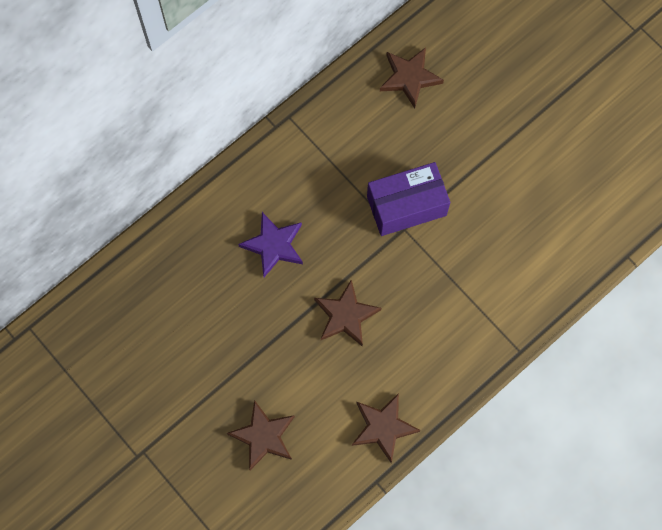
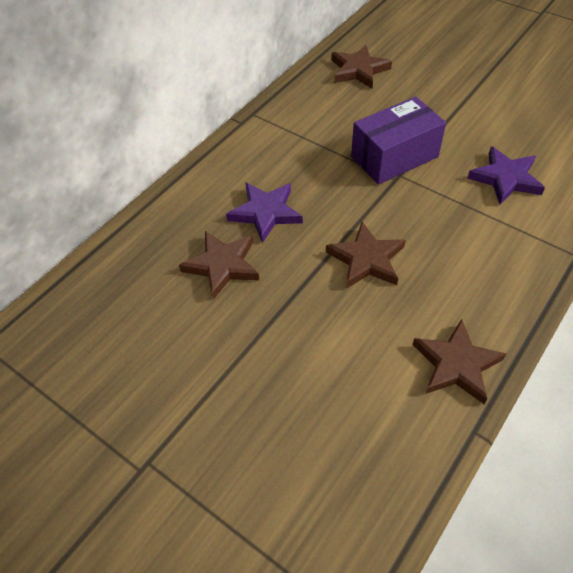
camera: 10 degrees left, 20 degrees down
(263, 436) = (307, 407): brown star -> brown star (222, 266)
(496, 256) = (505, 178): none -> purple star

